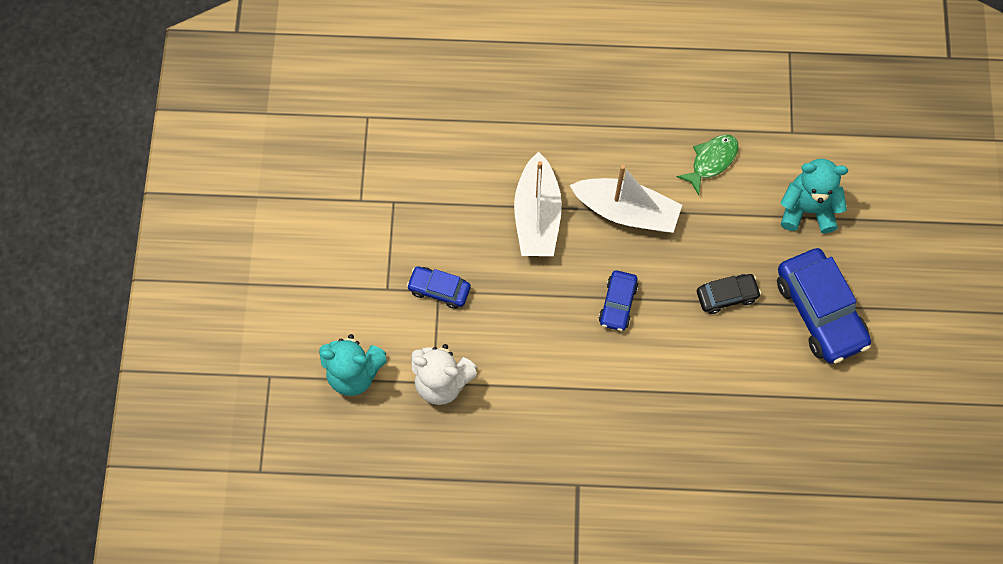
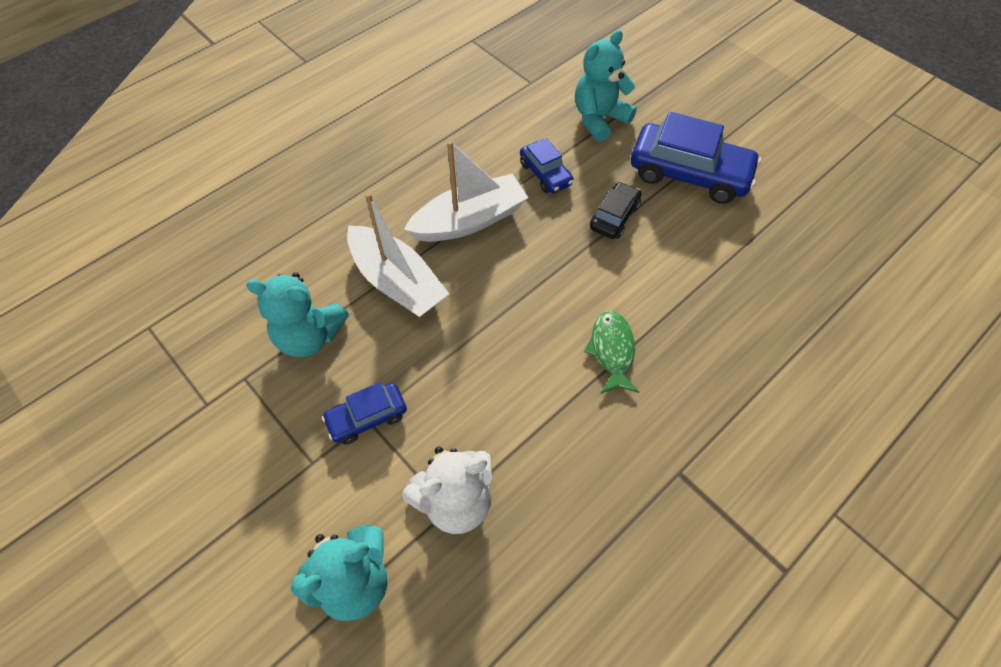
camera: 45 degrees left, 10 degrees down
(452, 207) = (309, 336): none -> turquoise teddy bear
(618, 304) = (540, 292): blue car -> blue car (545, 174)
(711, 161) = (495, 139): green fish -> green fish (612, 350)

